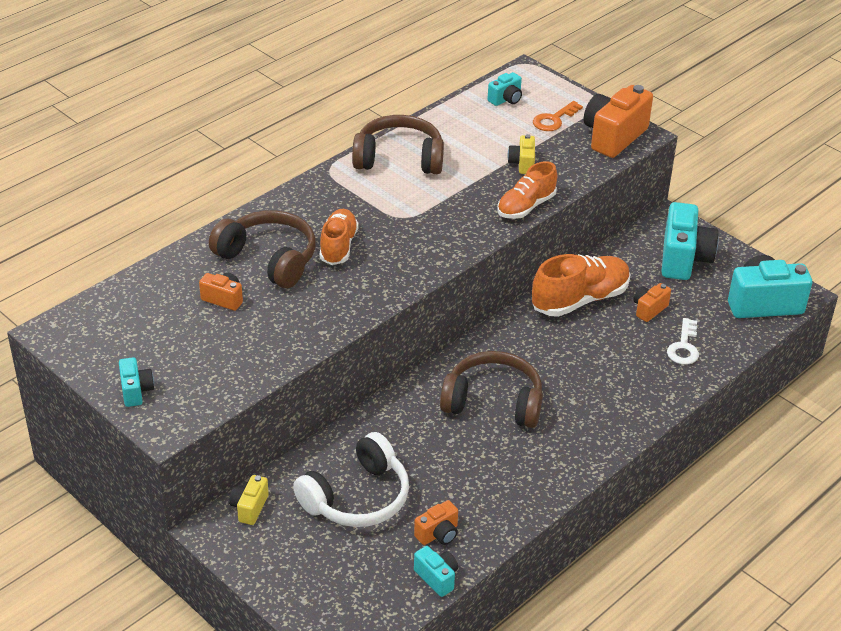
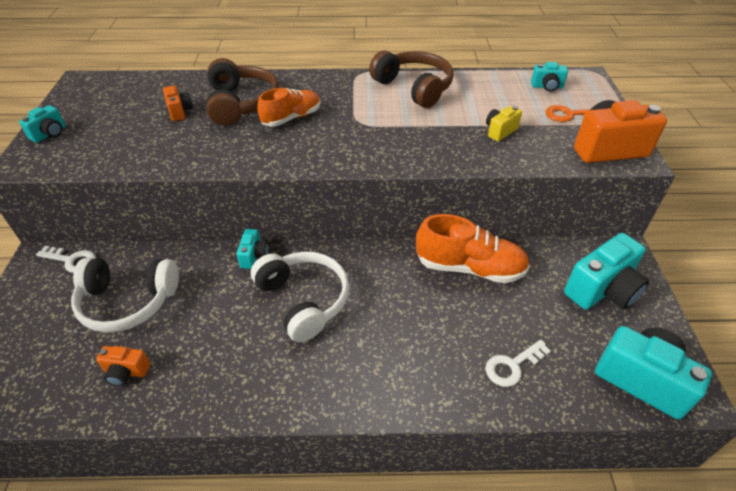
camera: 45 degrees right, 5 degrees up
(249, 508) = (72, 260): yellow camera -> white key
(437, 578) = (74, 407): turquoise camera -> turquoise camera (254, 256)
(493, 402) = (303, 300): brown headphones -> white headphones
(526, 206) = (460, 161): orange shoe -> none
(649, 309) = (519, 312): orange camera -> none

